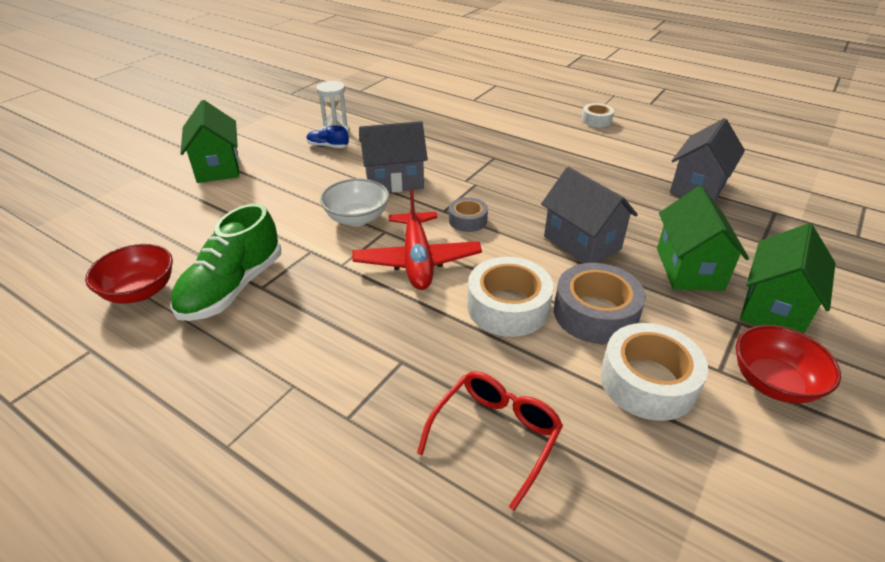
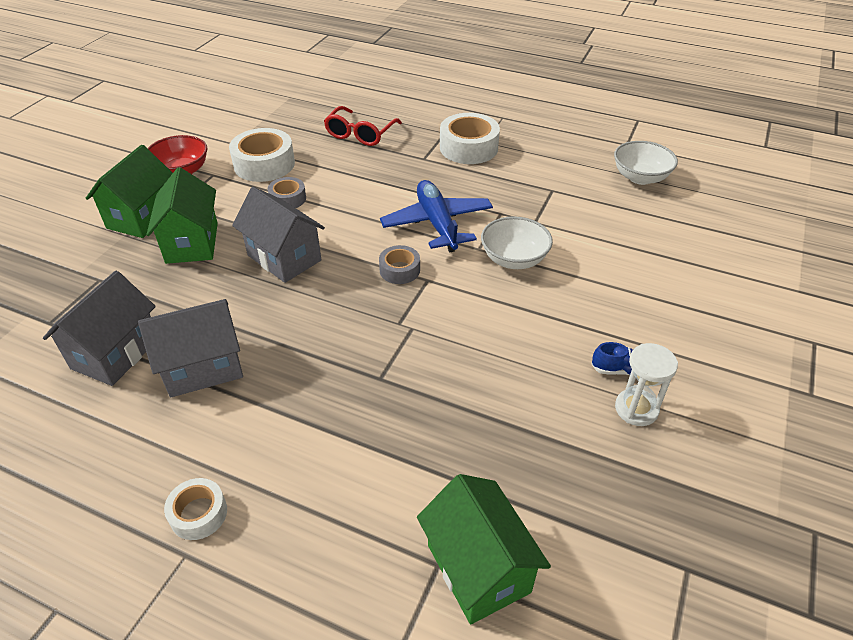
camera: 170 degrees right, 5 degrees up
(140, 291) = (640, 177): red bowl -> white bowl
(218, 167) = (727, 311): green house -> green house (478, 568)
(232, 288) = (574, 187): green shoe -> none
(394, 181) = (499, 316): grey house -> grey house (203, 367)
(417, 260) = (437, 224): red plane -> blue plane
(508, 307) = (355, 196): white tape -> white tape (468, 148)
(595, 313) = (288, 199): grey tape -> grey tape, size x0.56

